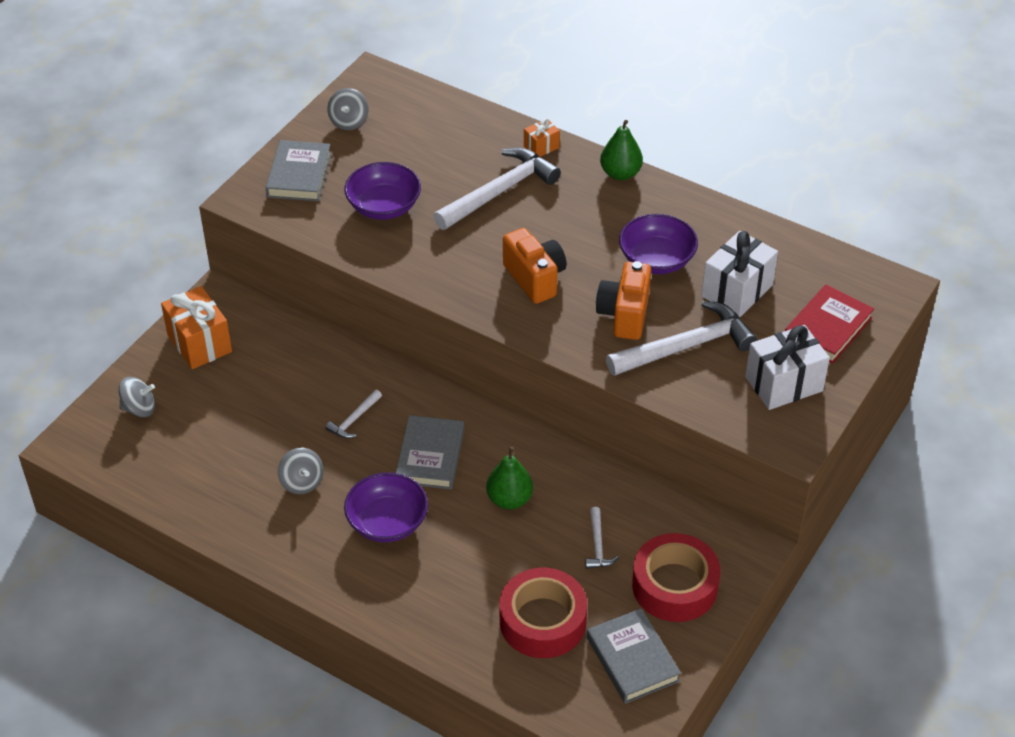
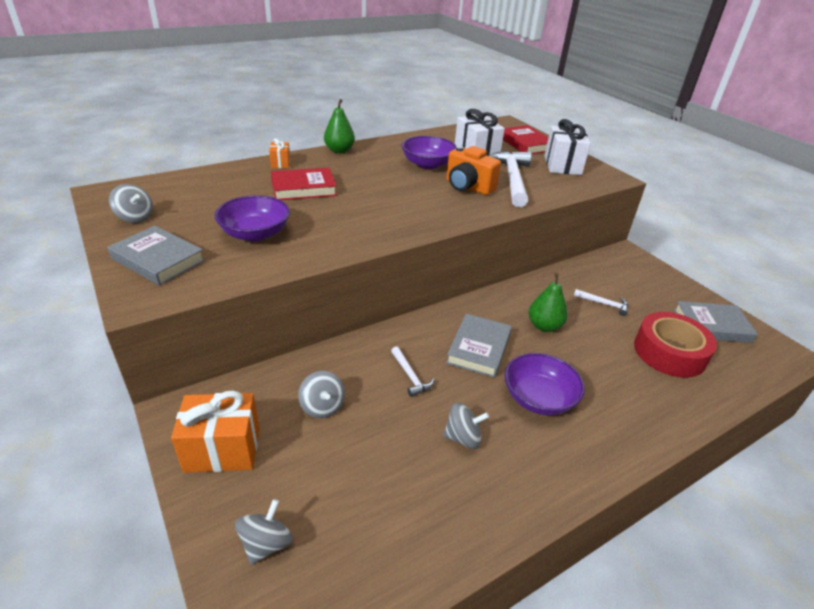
camera: 65 degrees left, 10 degrees down
(278, 378) = (322, 406): none -> grey spinning top
(430, 456) = (479, 348): grey book -> grey book turned 75 degrees clockwise
(499, 192) = (303, 188): white hammer -> red book
(535, 278) = (404, 203): orange camera -> none
(674, 586) = (649, 288): red tape -> none

